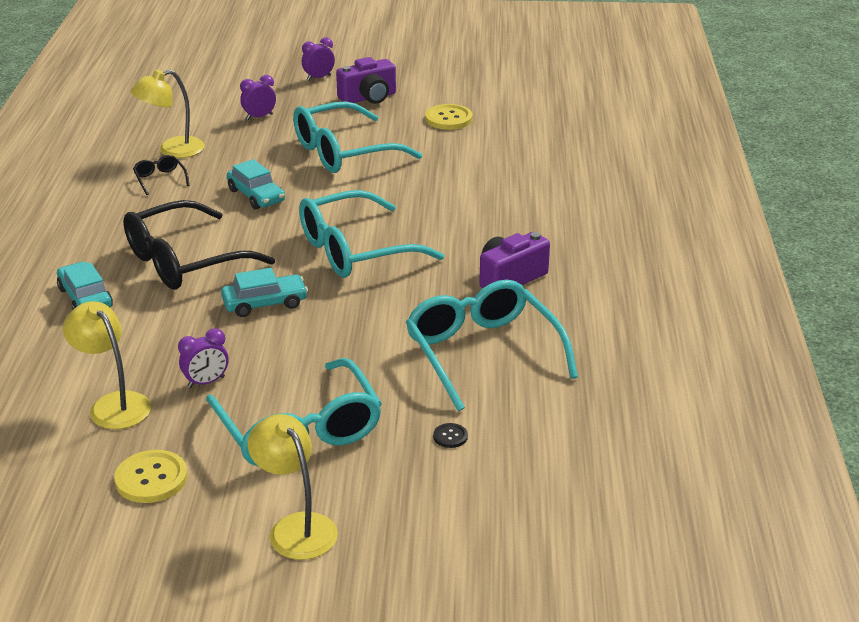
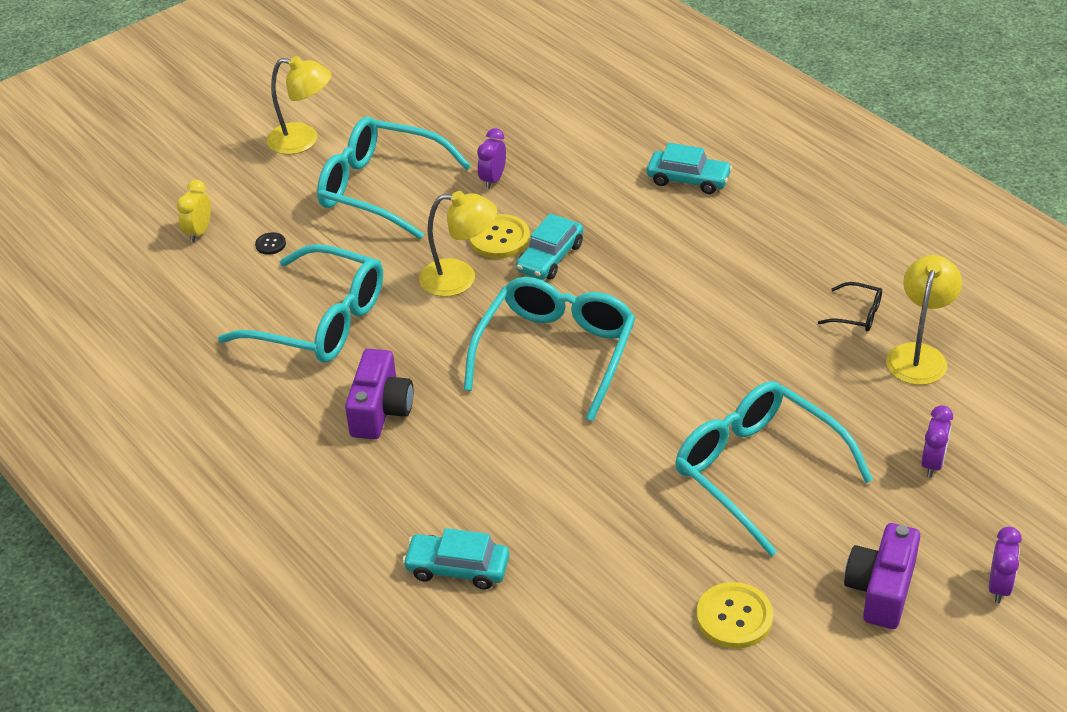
camera: 140 degrees right, 10 degrees up
(113, 404) = (528, 133): yellow lamp -> yellow lamp (460, 279)
(151, 478) = (430, 113): yellow button -> yellow button (499, 238)
(185, 261) = (676, 252): black glasses -> none
(256, 196) = (740, 354): turquoise car -> turquoise car (457, 568)
(344, 152) = (758, 471): turquoise glasses -> turquoise glasses turned 60 degrees counterclockwise
(499, 487) = (199, 232): none -> yellow clock

